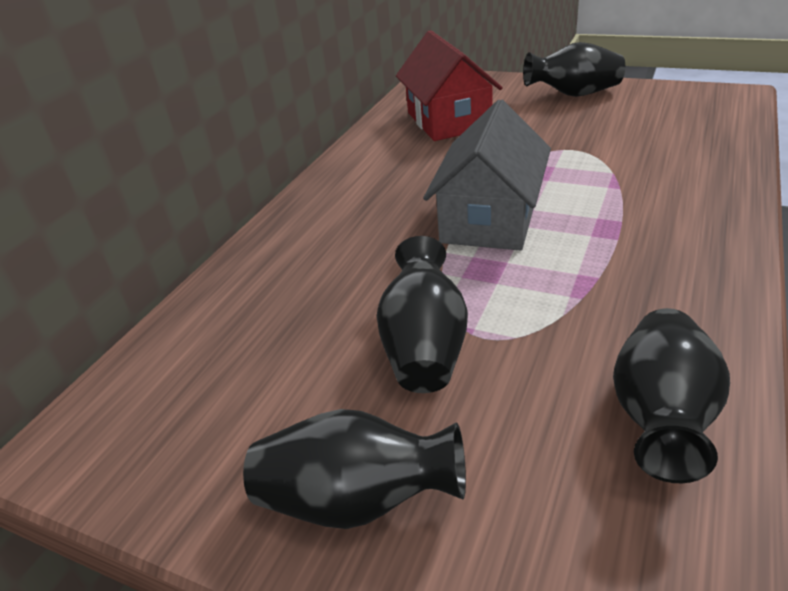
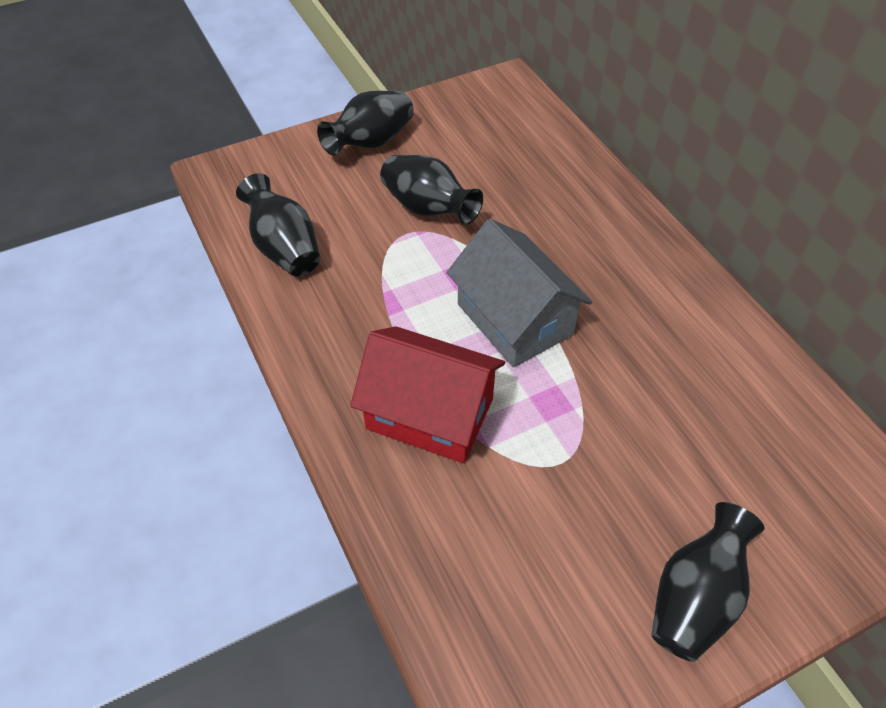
camera: 125 degrees right, 15 degrees up
(448, 120) = (740, 432): red house -> red house (429, 414)

